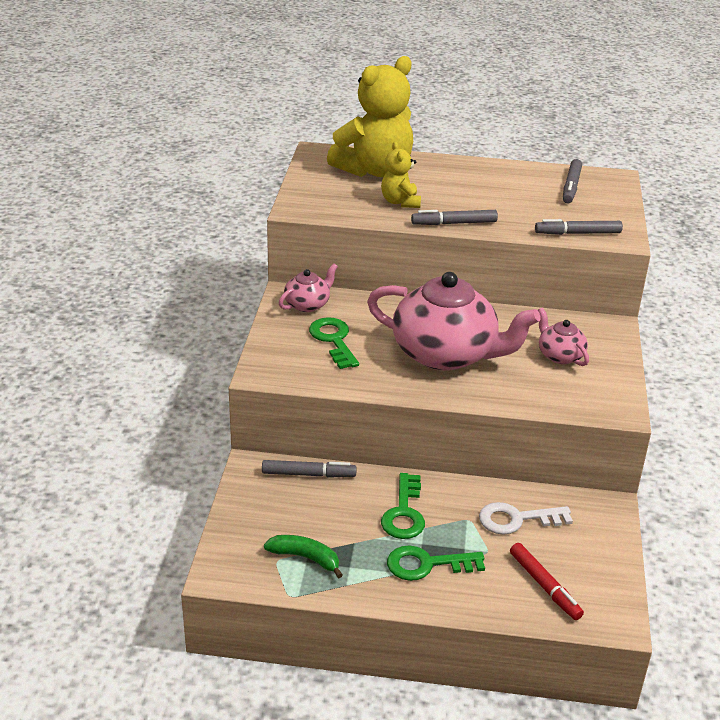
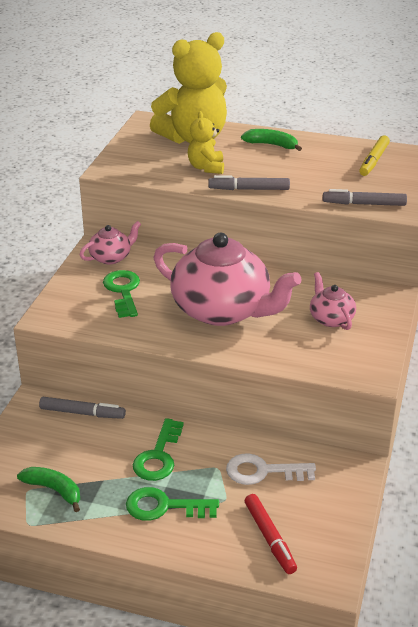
camera: 10 degrees right, 0 degrees up
(460, 174) = (271, 145): none -> green banana
(571, 187) = (374, 161): grey marker -> yellow marker

